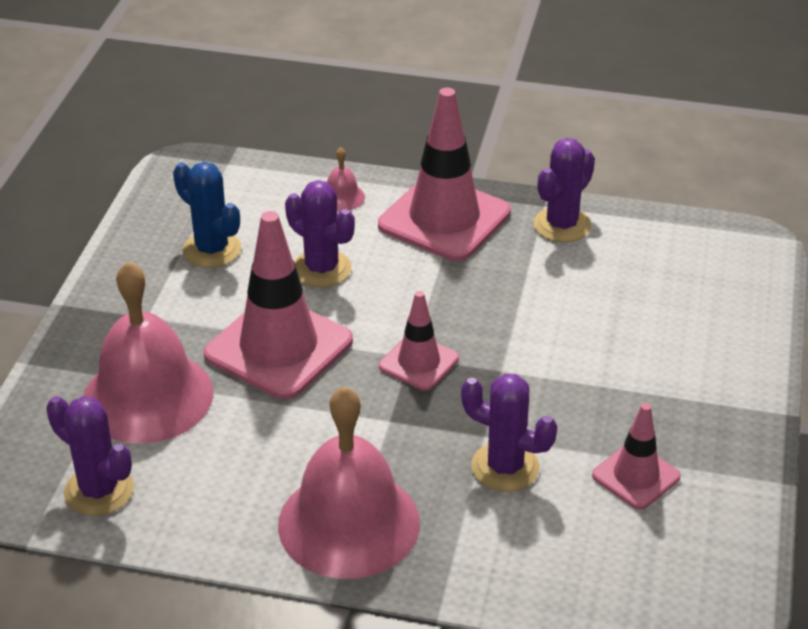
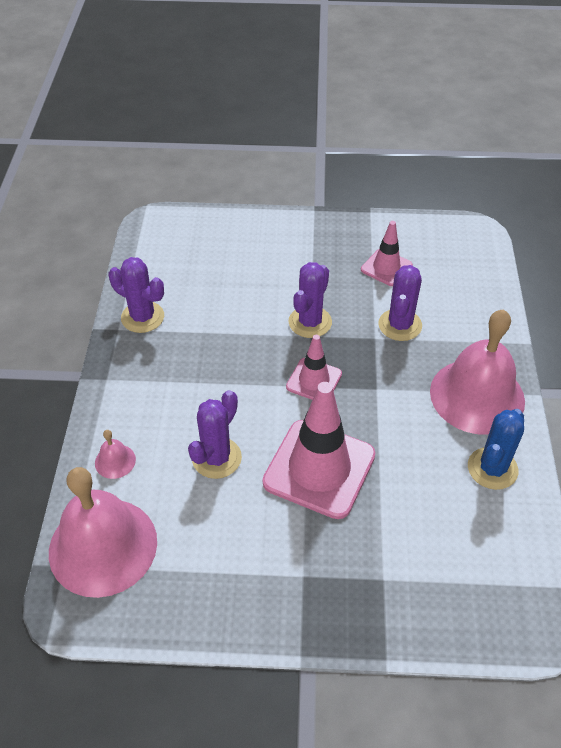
camera: 100 degrees left, 10 degrees up
(99, 491) = (508, 553): purple cactus -> purple cactus (310, 322)
(147, 396) = (399, 547): pink bell -> pink bell (103, 546)
(212, 250) = (202, 546): blue cactus -> blue cactus (492, 468)
(444, 219) = (141, 387): pink traffic cone -> none

